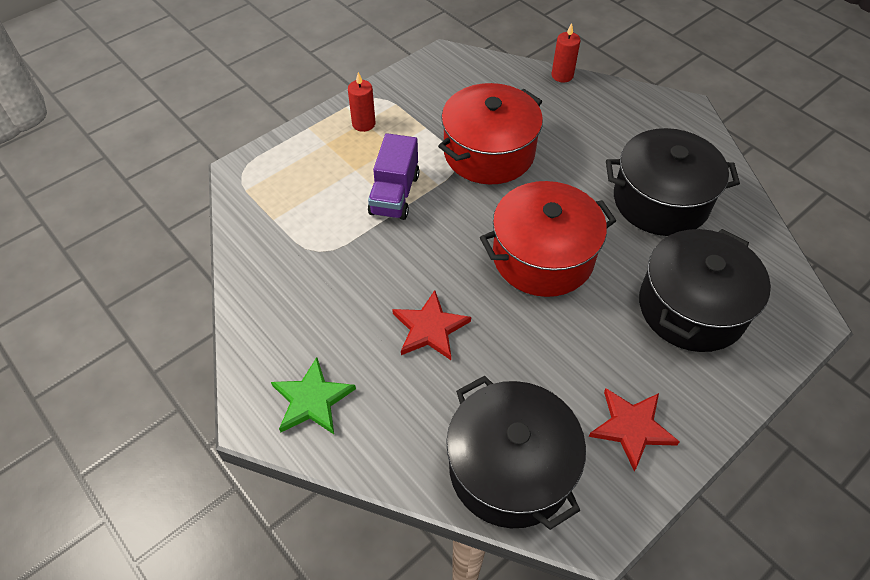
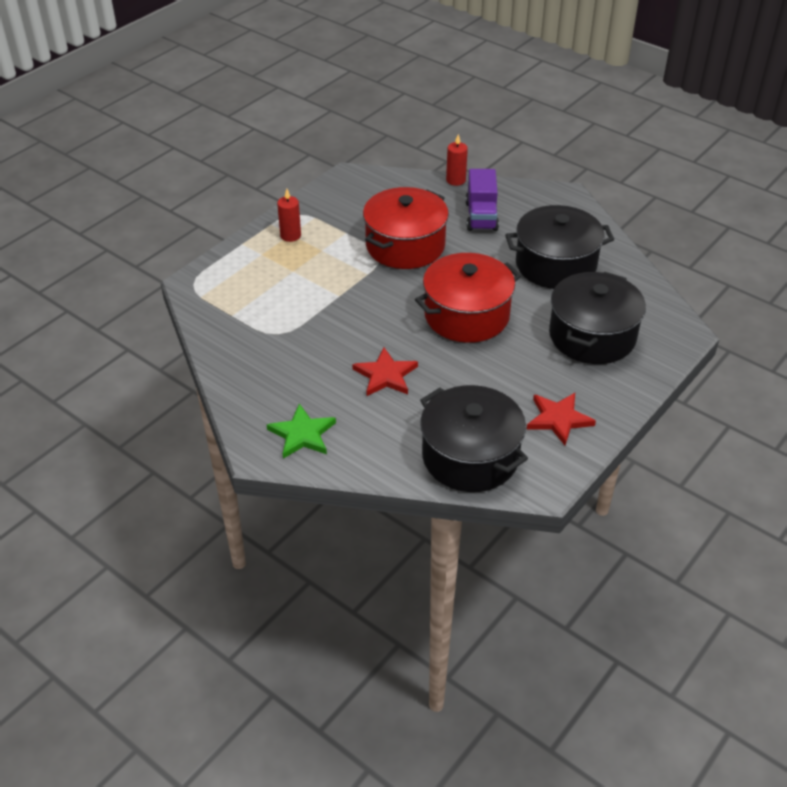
camera: 10 degrees left, 10 degrees down
(394, 194) = (332, 285): purple truck -> purple truck (481, 216)

